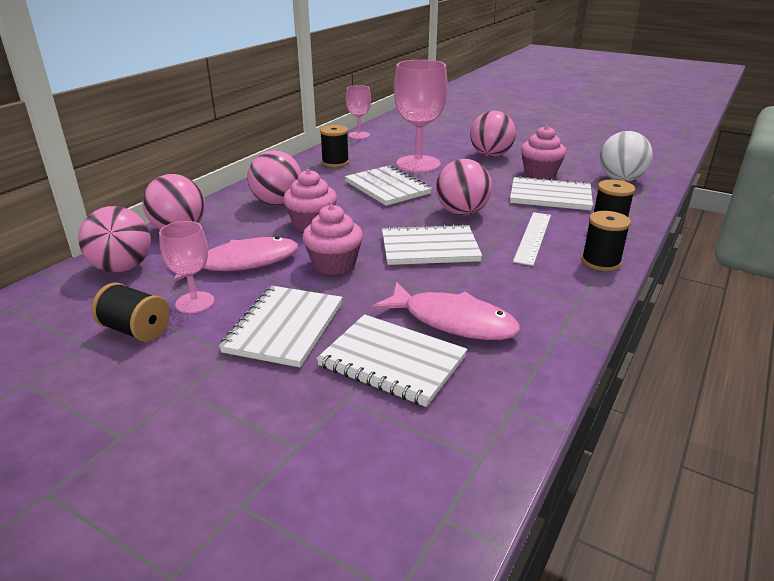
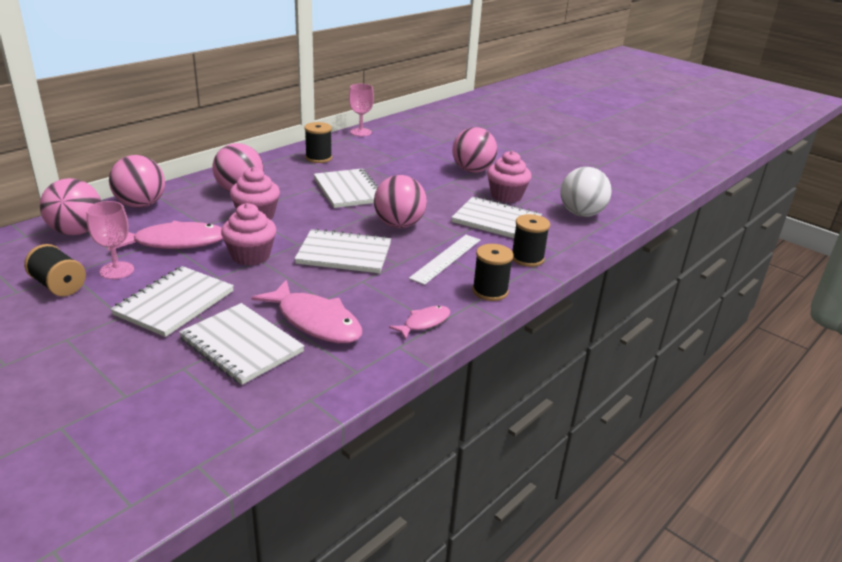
camera: 10 degrees right, 0 degrees up
(418, 164) = (395, 170): pink goblet -> none
(564, 304) = (424, 323): none -> pink fish

